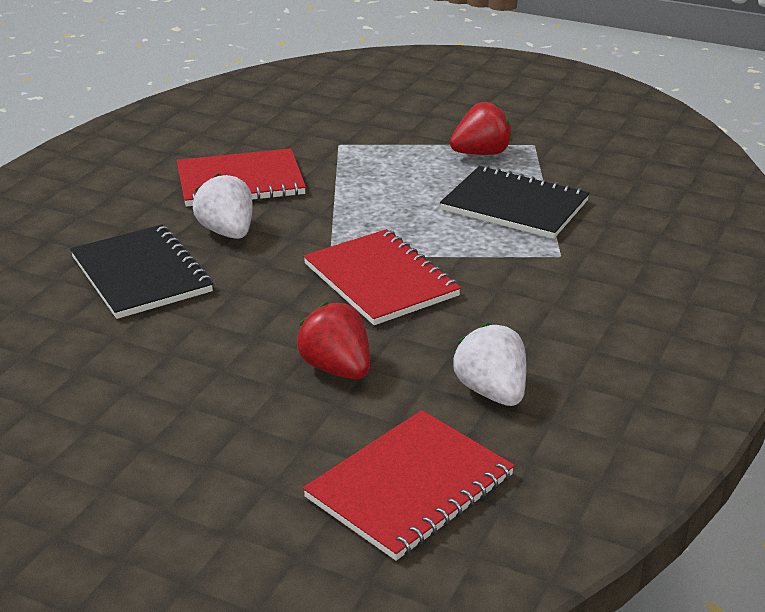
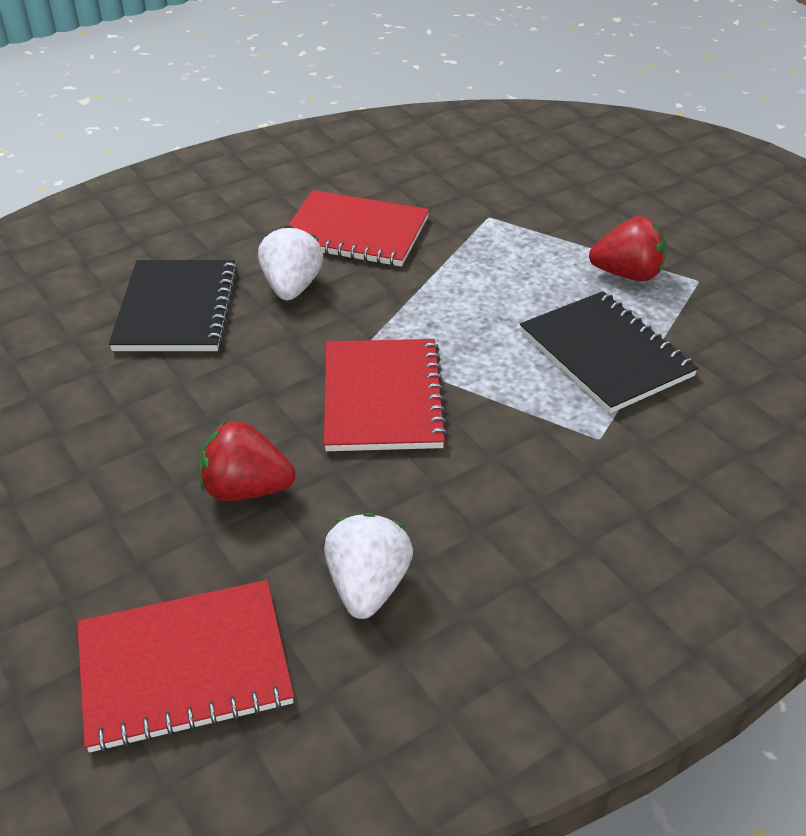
camera: 30 degrees right, 10 degrees up
(337, 369) = (246, 489): red strawberry -> red strawberry turned 75 degrees counterclockwise

